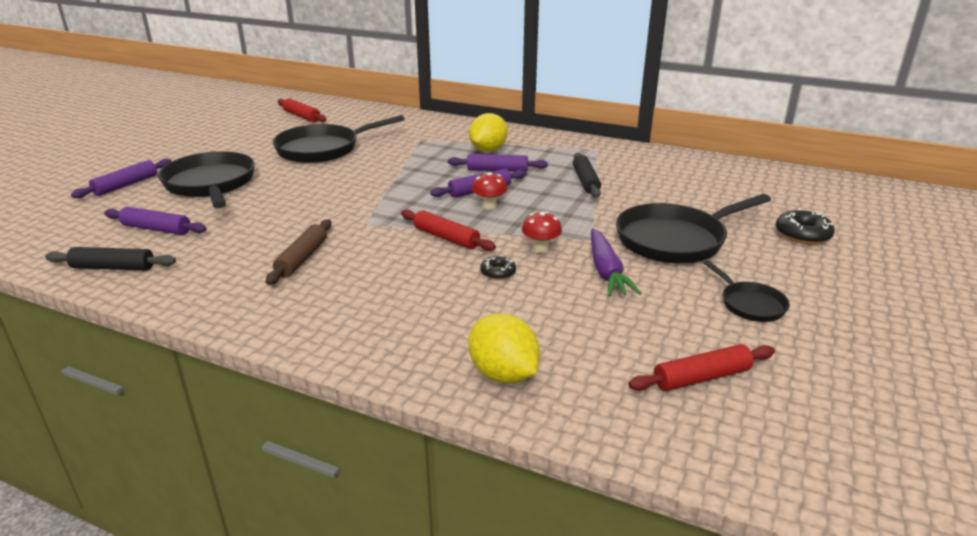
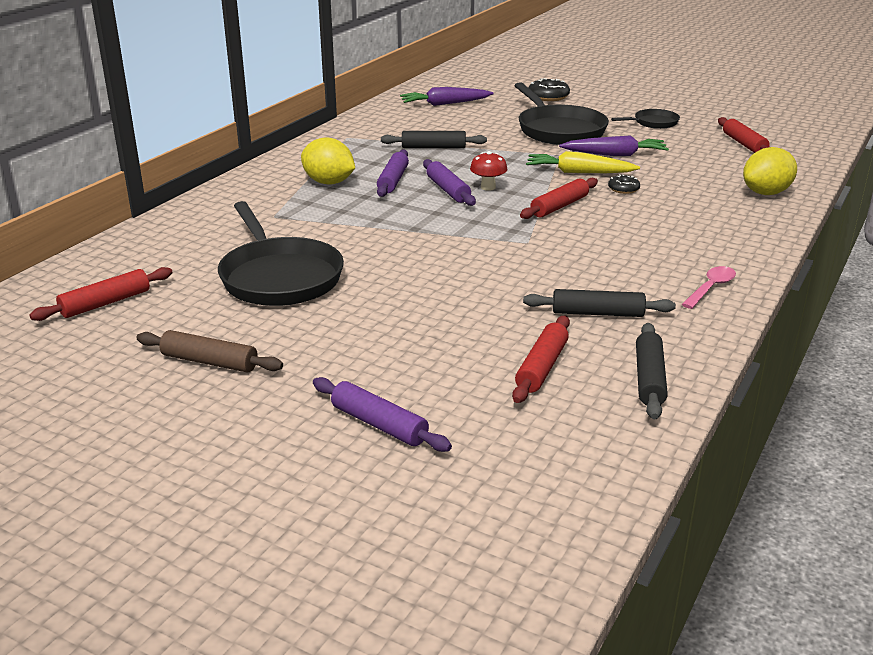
camera: 85 degrees left, 0 degrees up
(157, 229) = (541, 367): purple rolling pin -> red rolling pin
(211, 184) = (394, 348): black pan -> none
(225, 250) = (597, 313): none -> black rolling pin
(248, 307) = (711, 288): none -> pink spoon
(302, 258) = (610, 270): brown rolling pin -> brown rolling pin (209, 362)
(540, 249) = (578, 172): red mushroom -> yellow carrot
(721, 181) = (444, 104): none -> purple carrot

